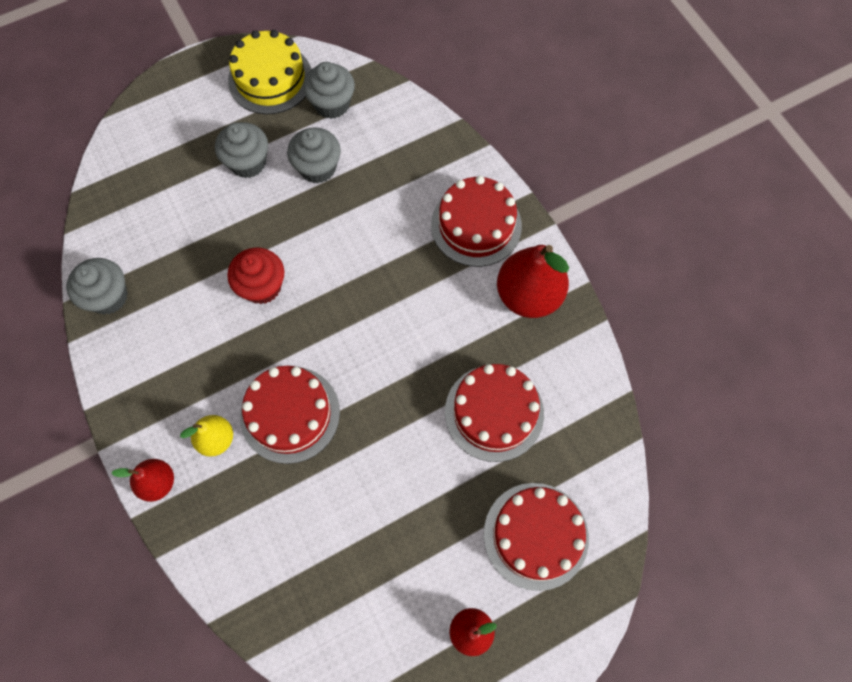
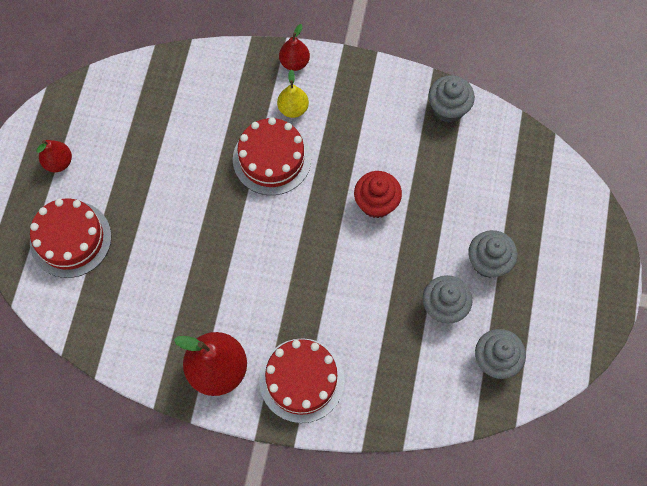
camera: 130 degrees right, 0 degrees up
(270, 79) = (557, 332): yellow cake -> none
(494, 412) = (162, 277): red cake -> none

